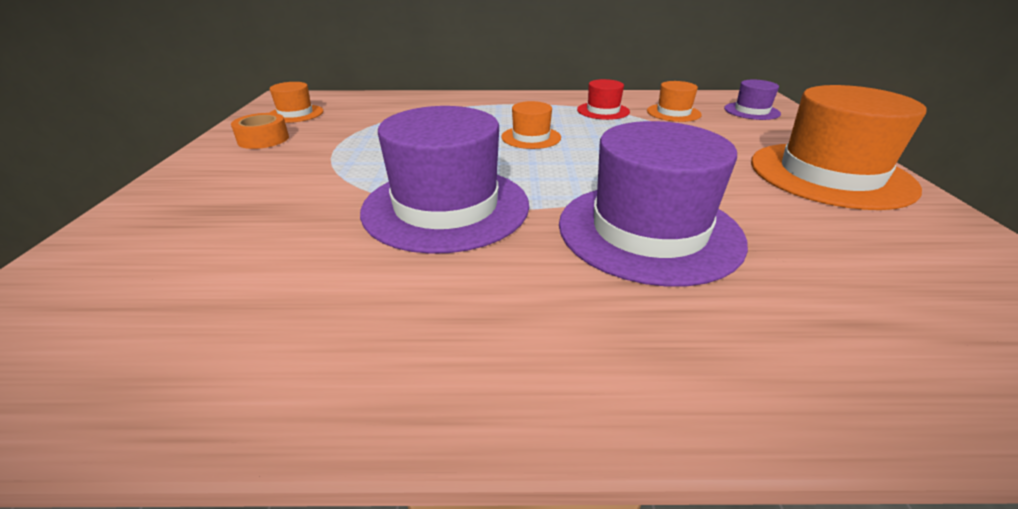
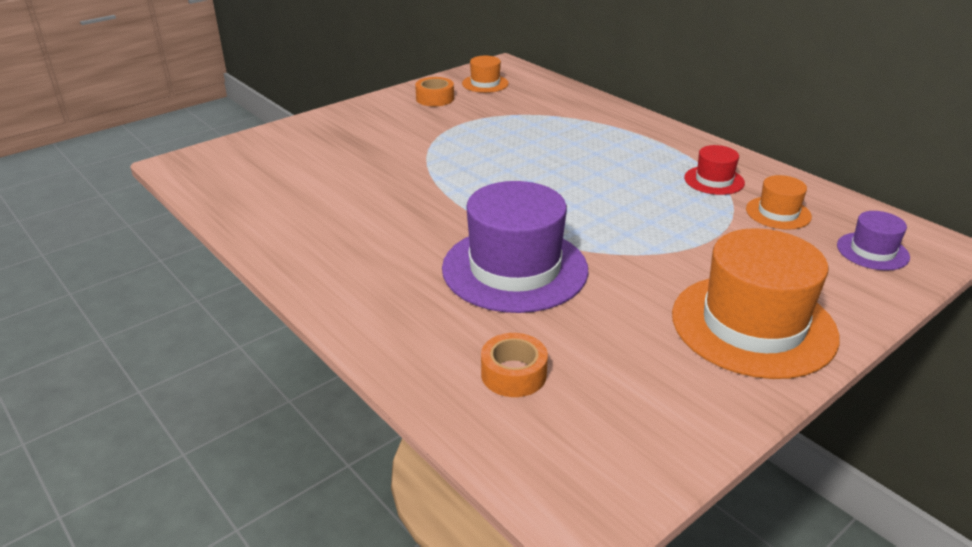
camera: 50 degrees right, 0 degrees up
(446, 207) = (443, 193): purple hat -> none
(531, 137) = (595, 175): orange hat -> none
(875, 319) = (513, 374): none -> orange tape

